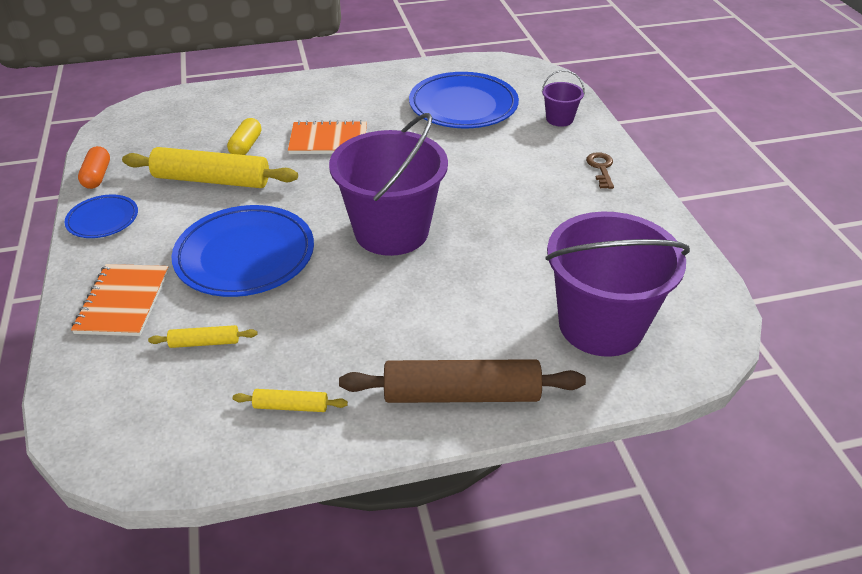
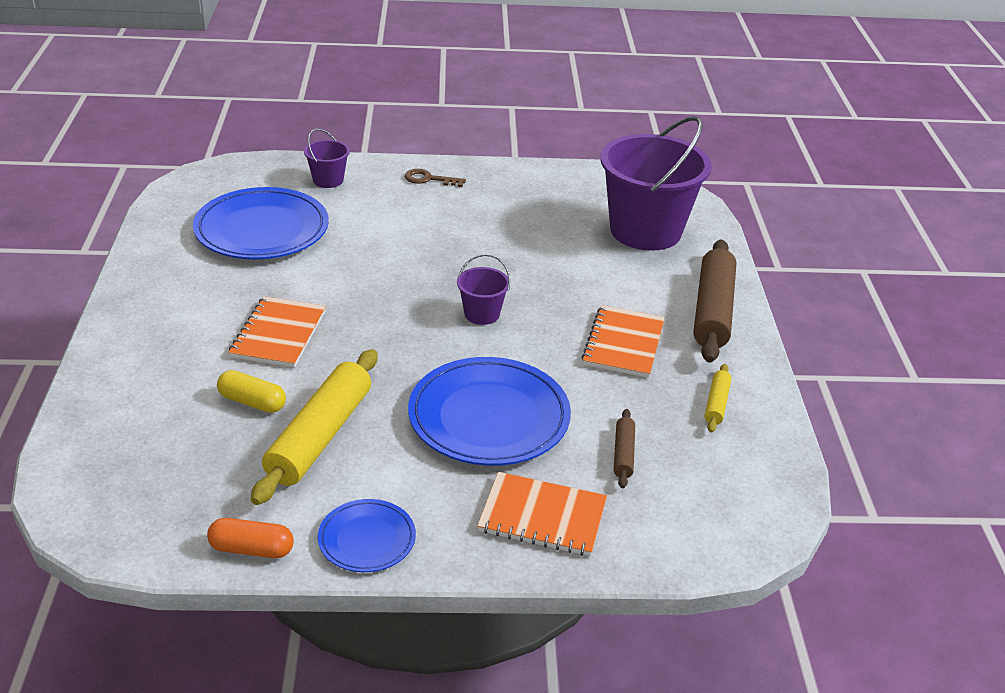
camera: 80 degrees left, 5 degrees down
(205, 342) = (623, 454): yellow rolling pin -> brown rolling pin
(375, 327) = (624, 344): none -> orange notebook
(391, 231) = (482, 314): purple bucket -> purple bucket, size x0.44

